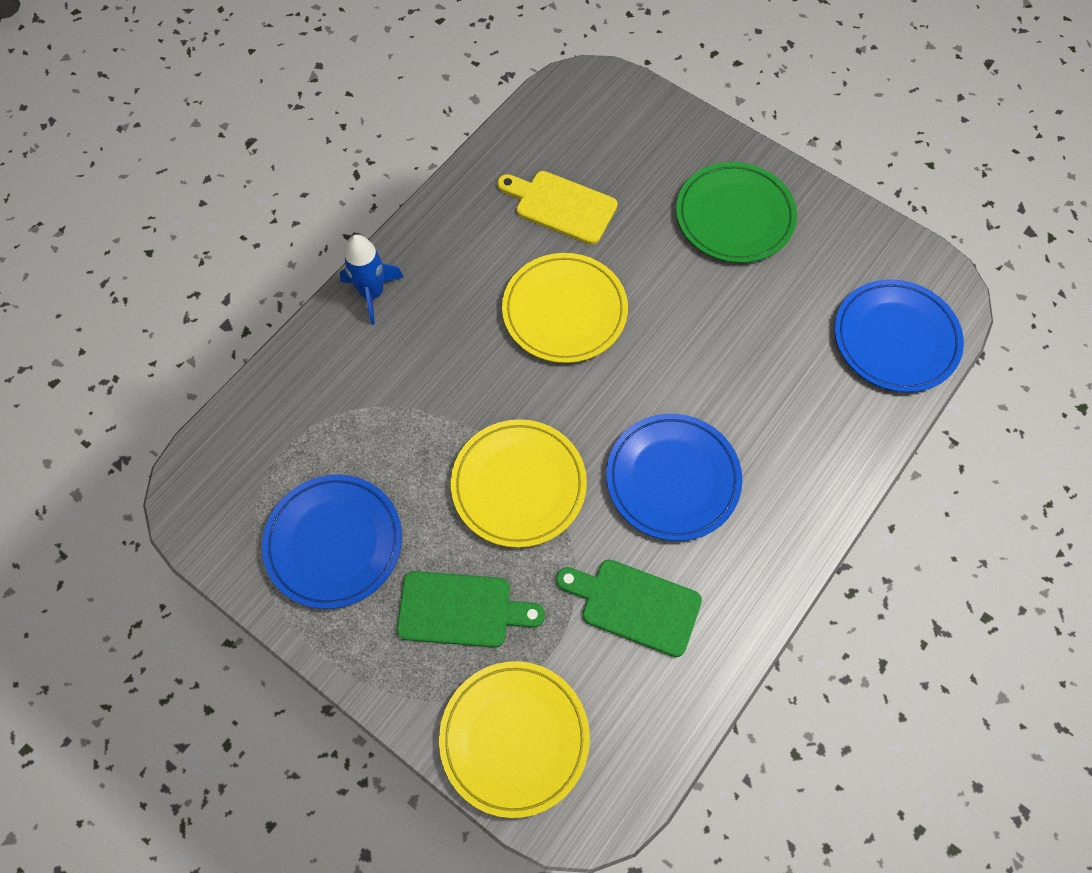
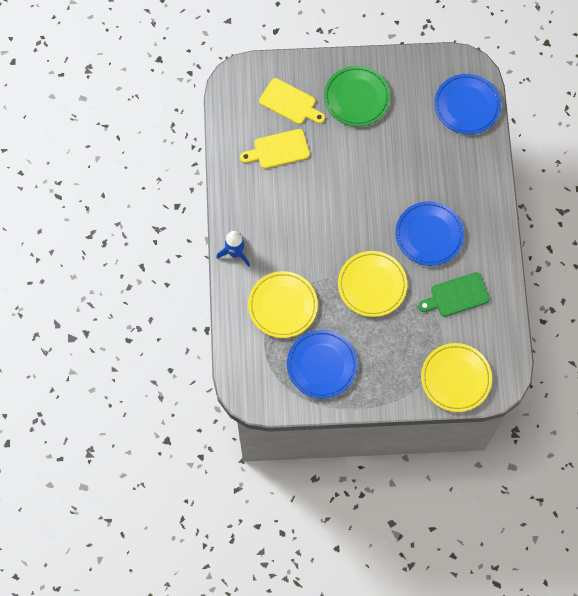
camera: 40 degrees left, 5 degrees up
(461, 610) = (394, 350): green cutting board -> none
(564, 311) = (324, 197): yellow plate -> yellow plate (282, 305)
(633, 160) = (290, 103): none -> yellow cutting board

